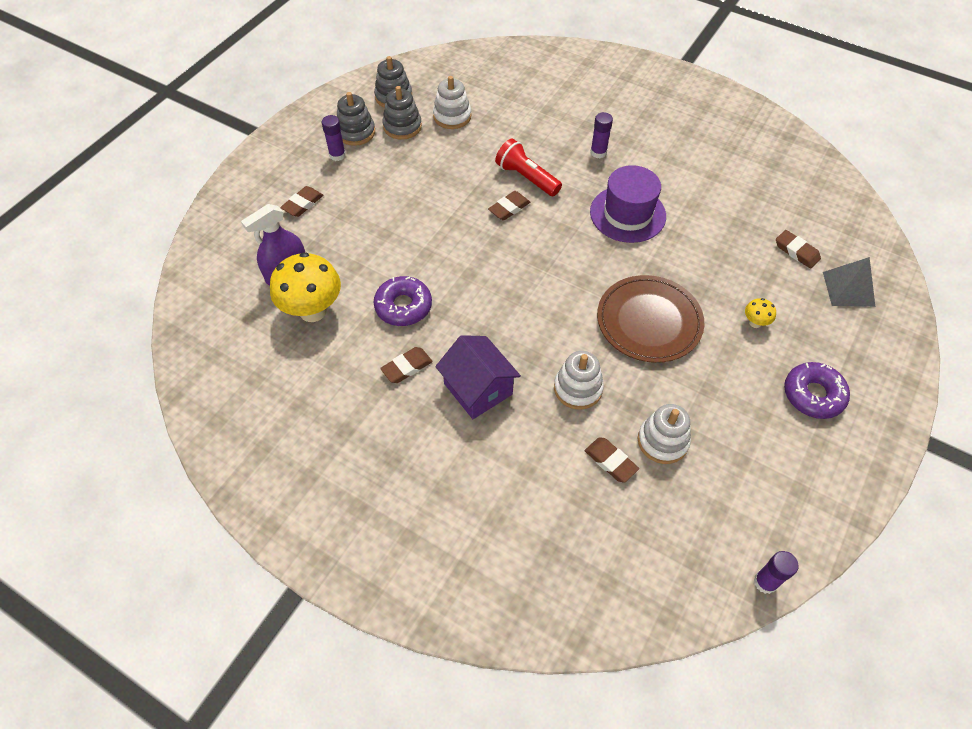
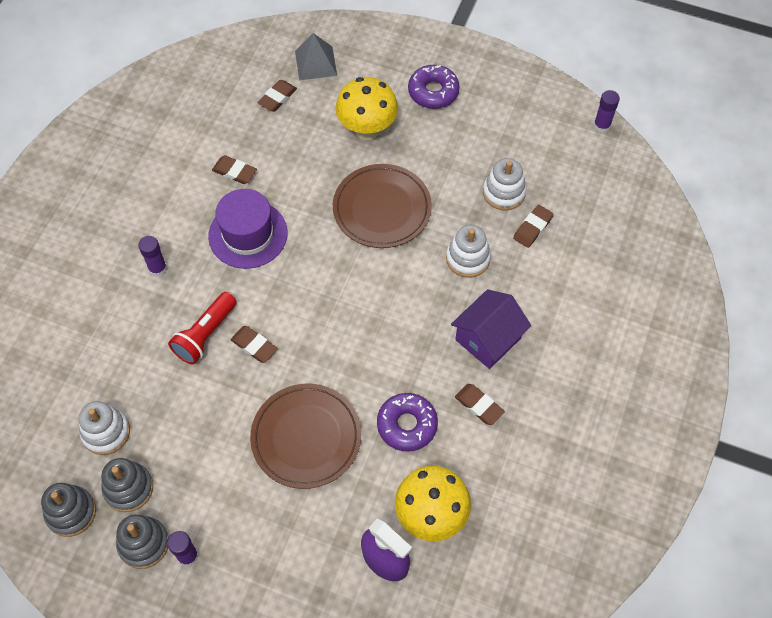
camera: 100 degrees left, 5 degrees up
(303, 204) = (277, 574): brown eraser -> brown eraser (234, 172)
(412, 234) = (306, 437): none -> brown plate
(755, 323) = (367, 129): yellow mushroom -> yellow mushroom, size x2.27

